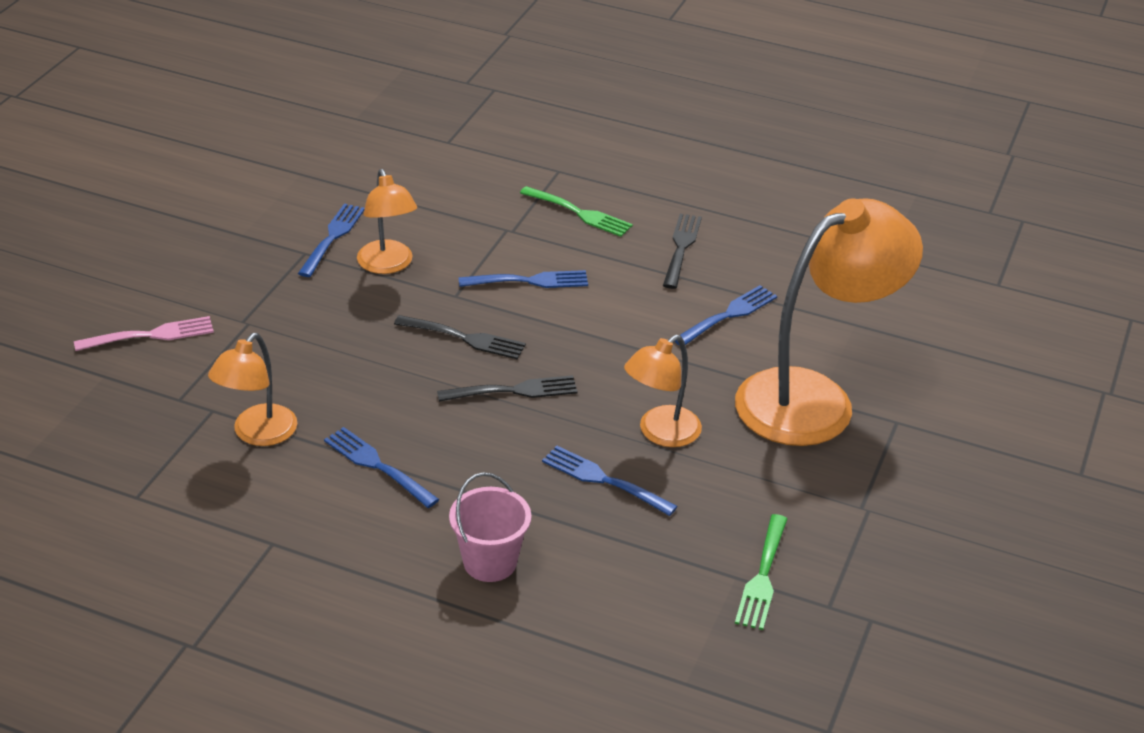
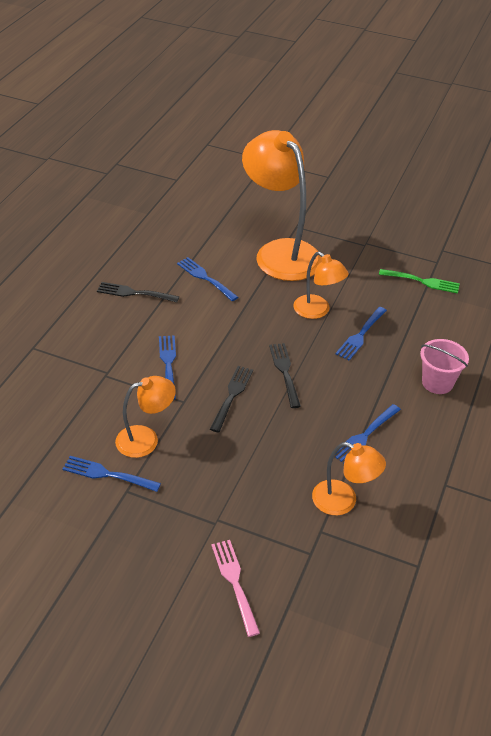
camera: 90 degrees left, 5 degrees up
(579, 213) = (89, 338): green fork -> none

